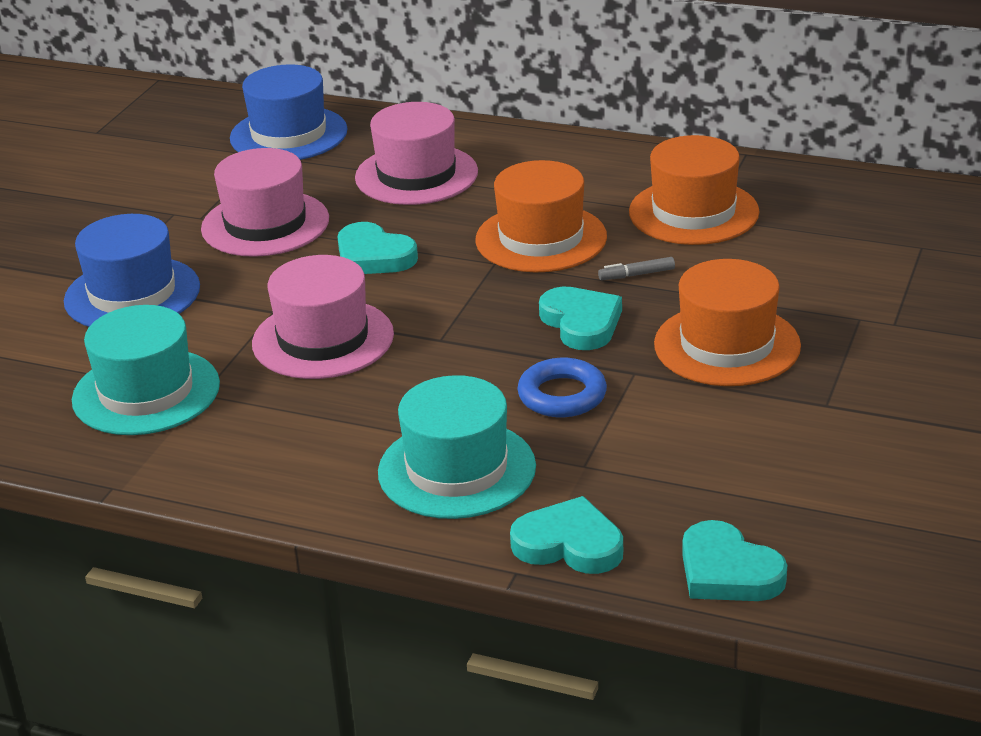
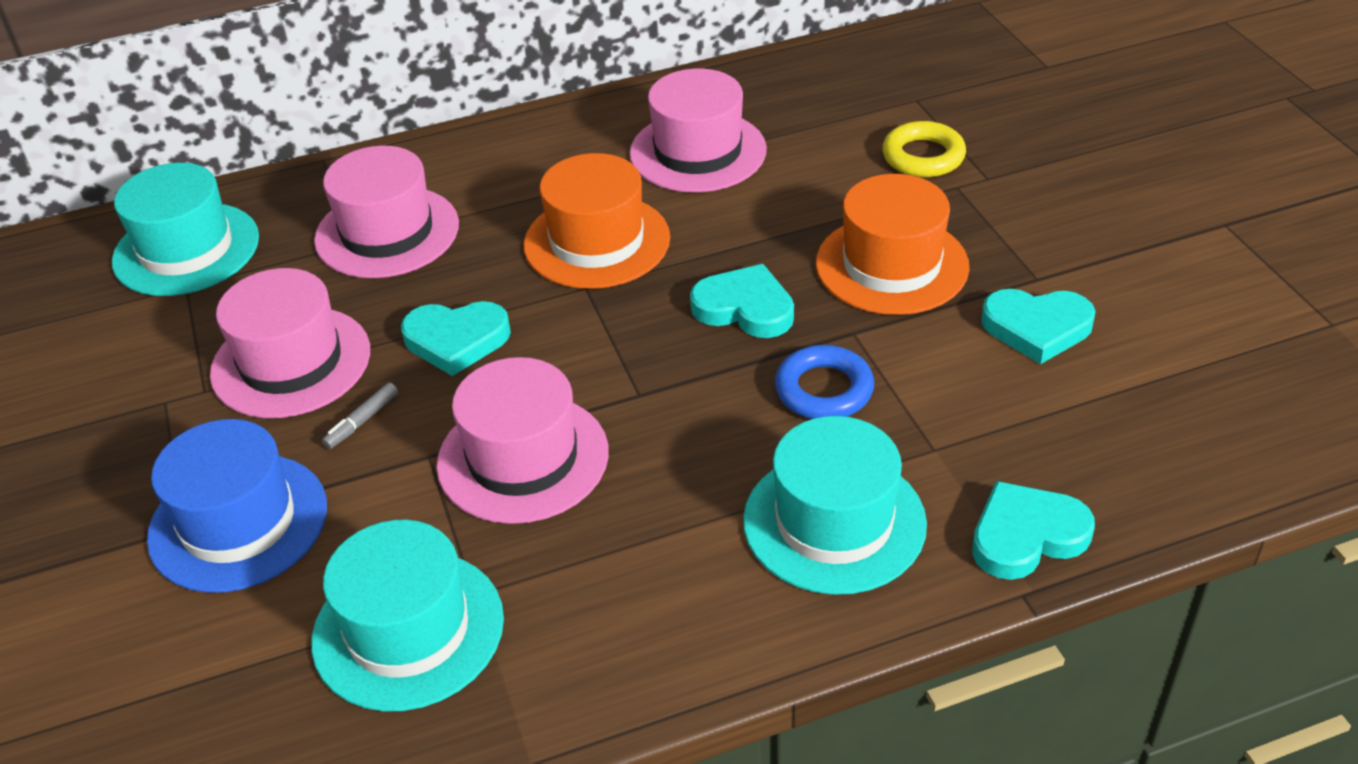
camera: 40 degrees left, 10 degrees up
(288, 134) = (186, 249): blue hat -> turquoise hat
(636, 275) = (729, 236): grey marker -> grey marker (362, 421)
(693, 212) = (698, 152): orange hat -> pink hat
(728, 571) = (1175, 479): turquoise heart -> turquoise heart (1037, 328)
(864, 287) = (923, 156): none -> yellow ring

